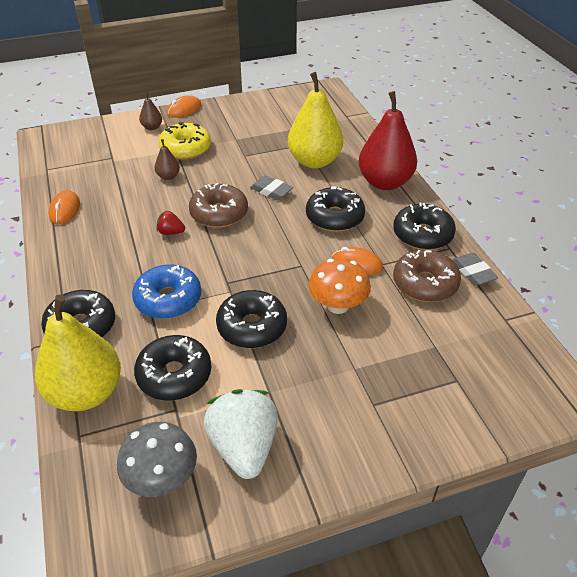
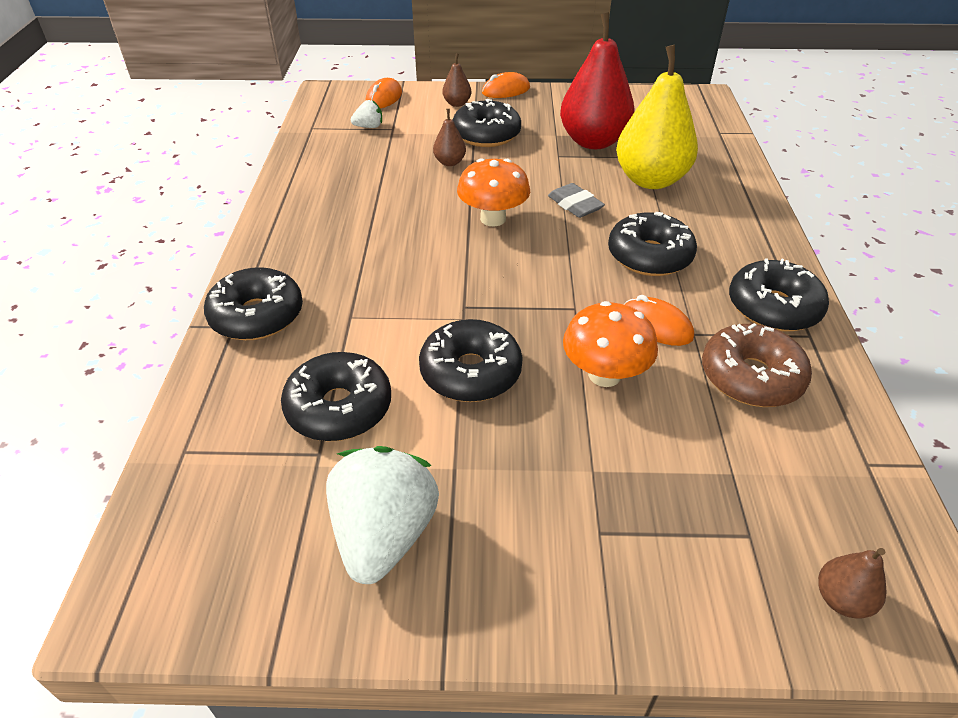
camera: 20 degrees right, 0 degrees up
(65, 210) = (308, 176): orange mouse -> orange mouse (384, 98)
(86, 393) = (220, 399): yellow pear -> none
(92, 159) = (369, 127): none -> white strawberry
(162, 478) = (255, 542): grey mushroom -> none
(168, 299) = (378, 309): blue donut -> none
(171, 232) = (421, 228): red strawberry -> none
(185, 149) = (486, 135): yellow donut -> black donut
(219, 213) = (493, 219): brown donut -> orange mushroom
(385, 182) = (742, 226): red pear -> red pear (593, 141)
(473, 272) = (836, 379): grey eraser -> none
(516, 400) = (841, 599): none -> brown pear

